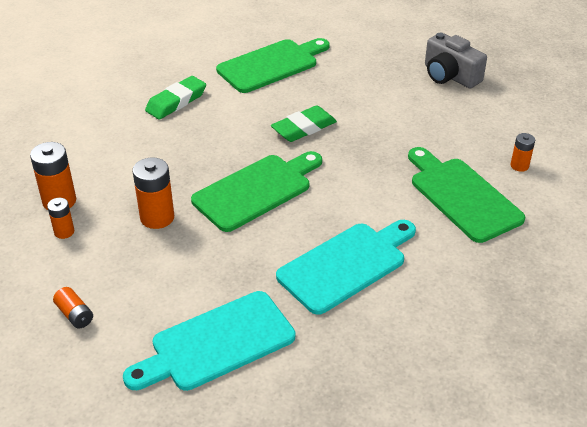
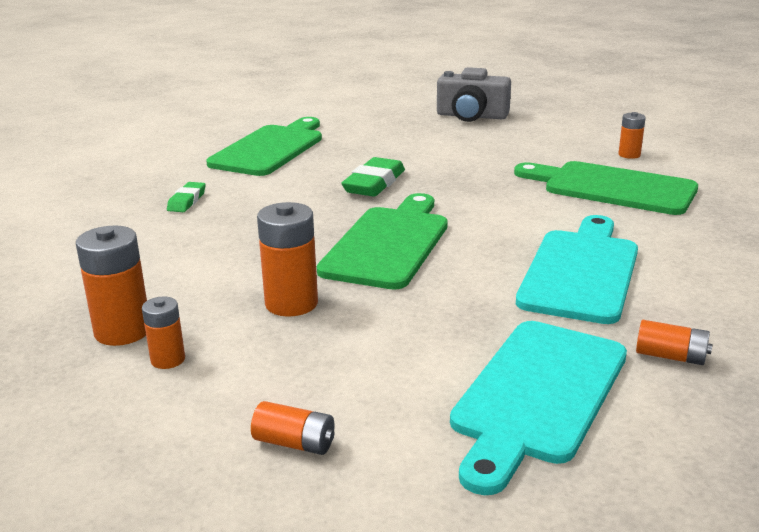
camera: 30 degrees left, 15 degrees down
(176, 102) = (187, 201): green eraser -> green eraser, size x0.60
(319, 353) = (670, 356): none -> orange battery

